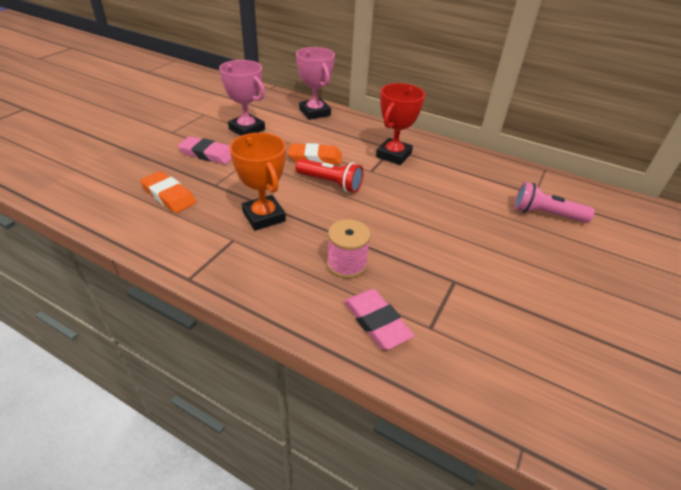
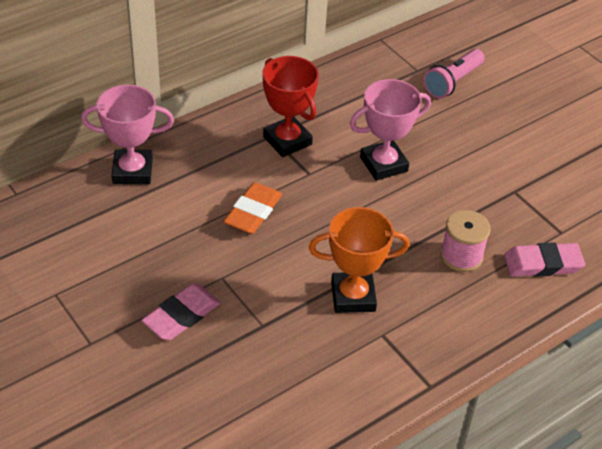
camera: 65 degrees left, 5 degrees up
(169, 195) = (264, 376): orange eraser -> none
(247, 129) = (137, 257): pink trophy -> pink trophy (383, 164)
(330, 183) = (317, 218): red flashlight -> none

